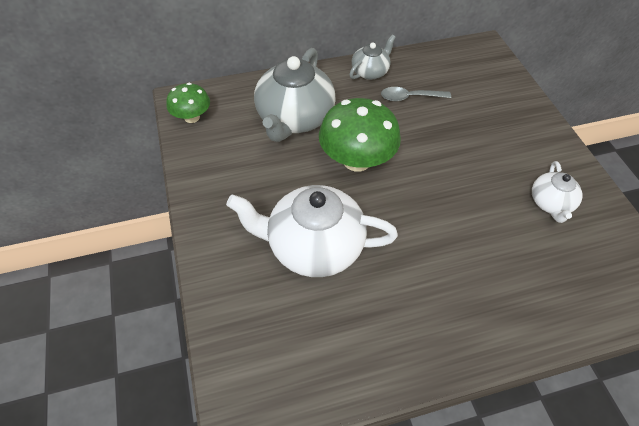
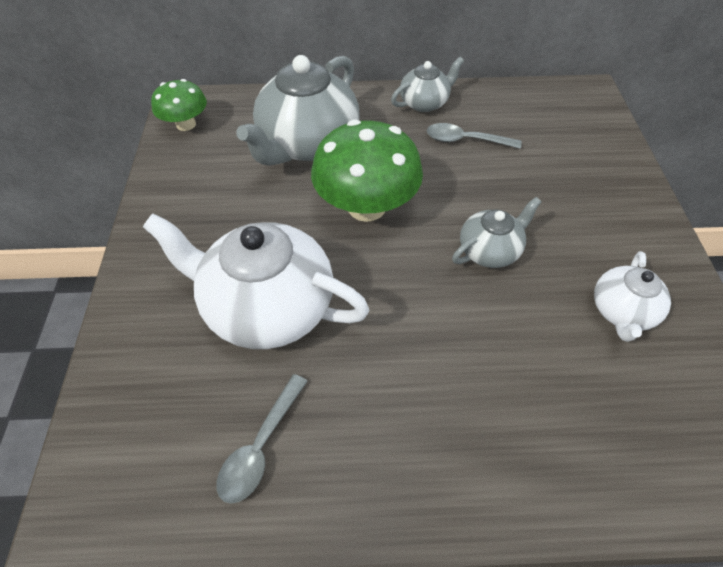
camera: 15 degrees right, 0 degrees up
(347, 342) = (260, 447): none -> grey spoon
(453, 177) = (490, 250): none -> grey teapot

